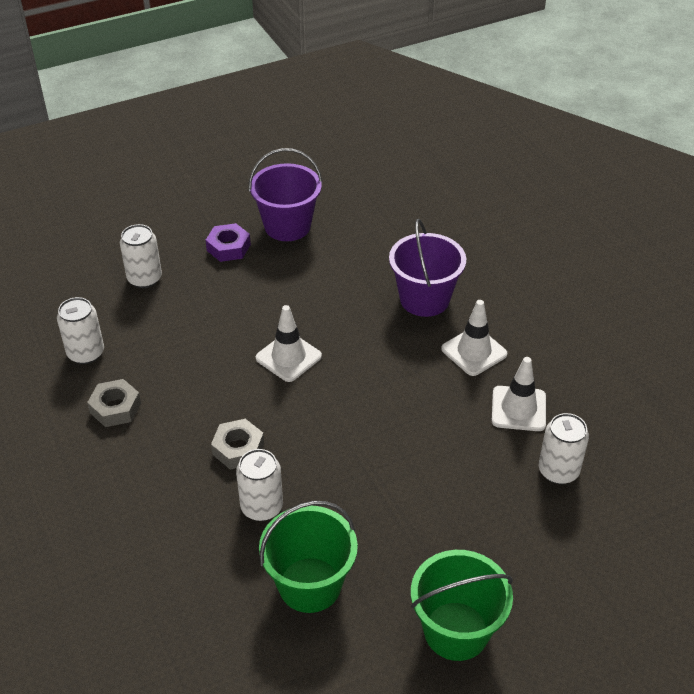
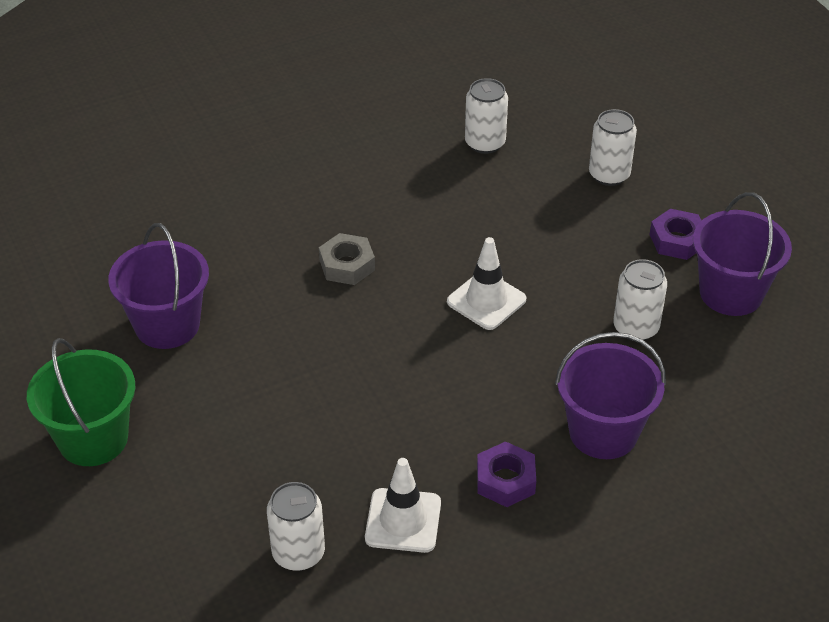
camera: 90 degrees right, 0 degrees up
(115, 408) = (406, 172): grey nut -> none
(262, 507) = (268, 286): white can -> white can (635, 328)
(310, 585) = (167, 325): green bucket -> purple bucket
(474, 351) = (505, 480): white traffic cone -> purple nut

